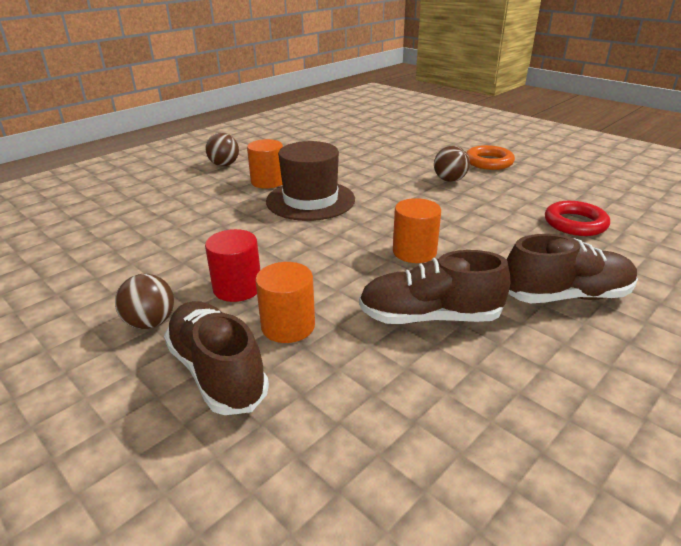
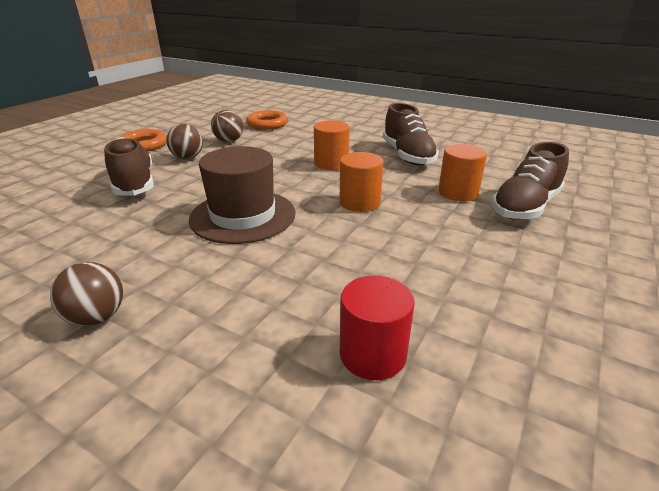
camera: 105 degrees left, 0 degrees up
(150, 323) = (514, 248): brown ball -> brown ball (229, 141)
(237, 288) = (432, 221): red cylinder -> red cylinder (372, 354)
(268, 182) = (184, 255): orange cylinder -> orange cylinder (359, 202)
(566, 296) = (359, 128): brown shoe -> brown shoe (134, 183)
(575, 223) = (267, 124): red ring -> orange ring

